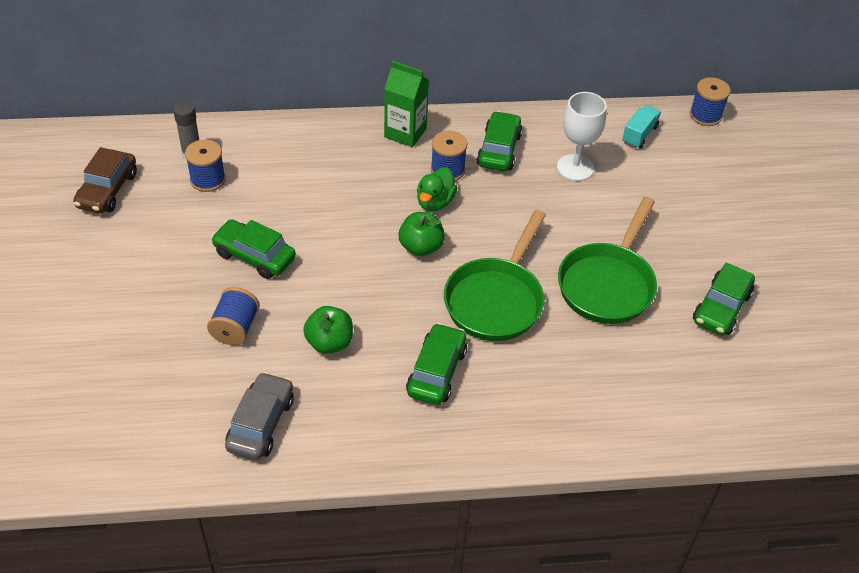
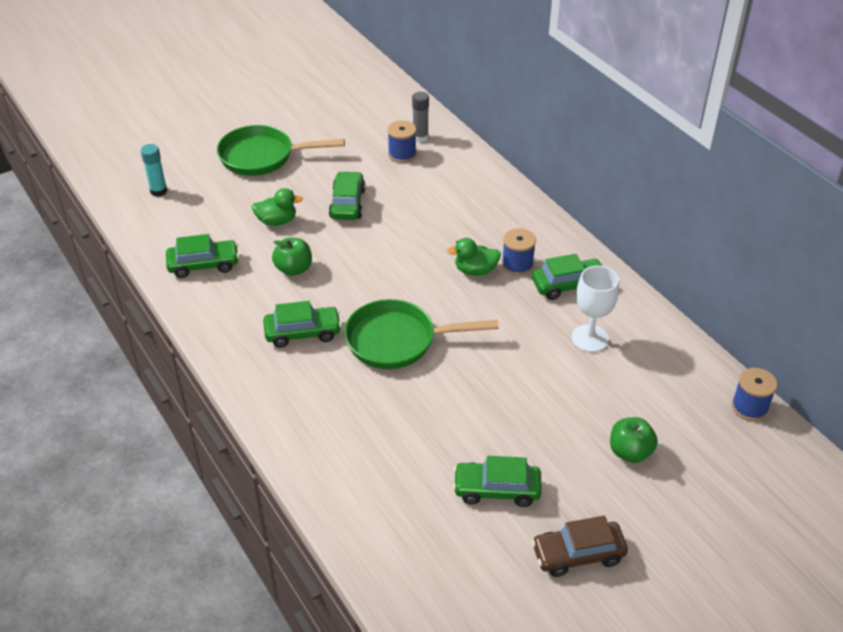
camera: 65 degrees right, 5 degrees down
(79, 425) = (158, 191): none -> turquoise glue stick
(107, 190) = (356, 118): brown car -> brown car (578, 554)
(235, 328) = (277, 221): blue spool -> green duck
(261, 423) = (204, 265): grey car -> green car
(405, 133) = (538, 227): green carton -> none
(421, 247) = (421, 280): green apple -> green apple (630, 452)
(608, 284) = (466, 403): green pan -> green pan (262, 157)
(639, 134) = (674, 367): turquoise truck -> none

